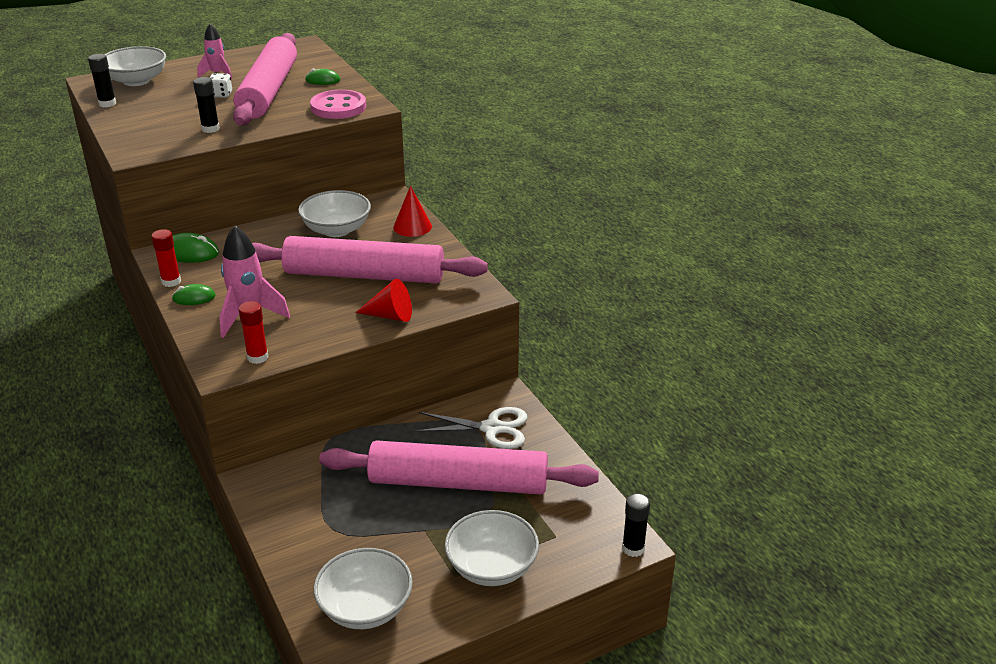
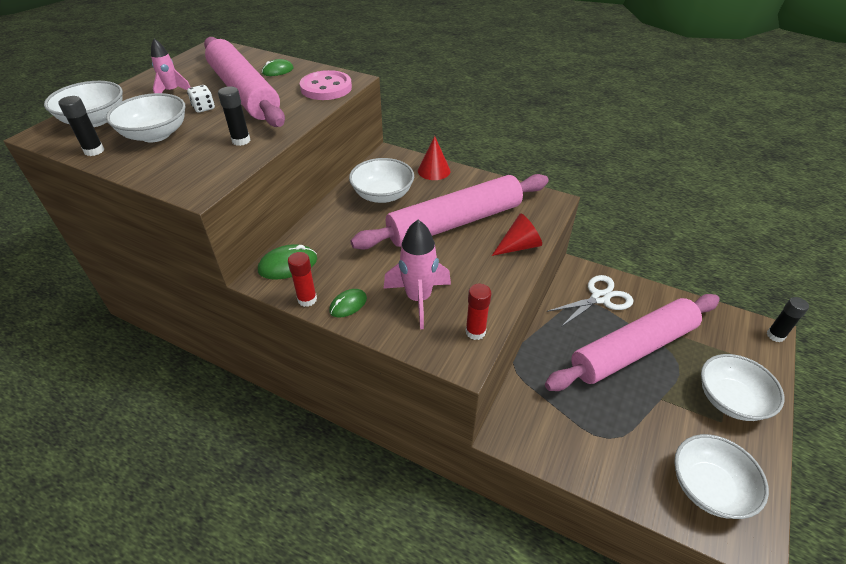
camera: 35 degrees left, 10 degrees up
(160, 105) = (155, 134): none -> white bowl

